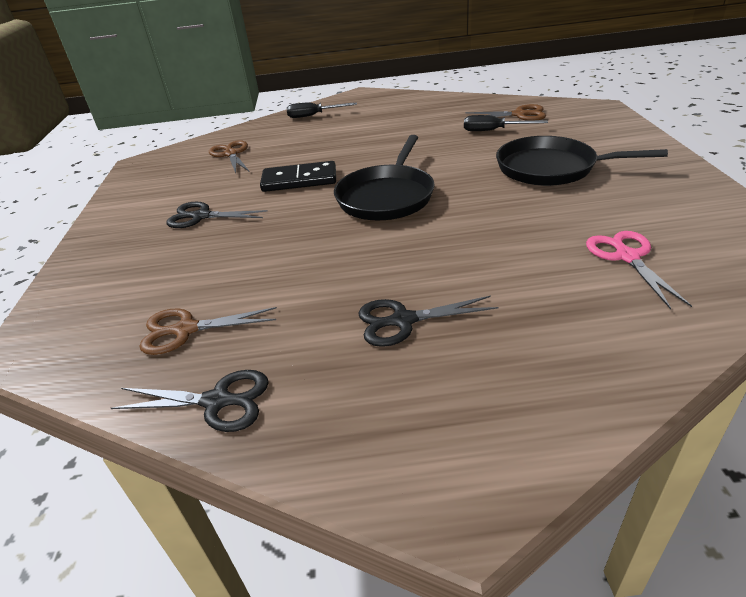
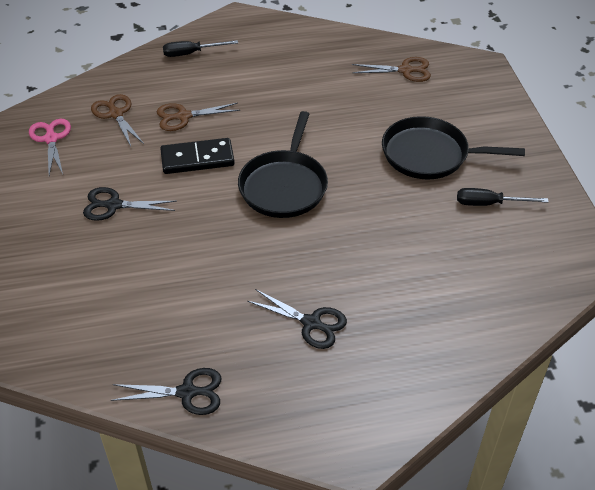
camera: 10 degrees left, 10 degrees up
(186, 330) = (143, 332): brown scissors -> brown scissors (183, 116)
(403, 320) = (311, 323): black scissors -> black scissors turned 135 degrees counterclockwise
(493, 130) = (380, 95): black screwdriver -> black screwdriver (489, 204)
(627, 257) = (478, 262): pink scissors -> pink scissors (51, 139)

